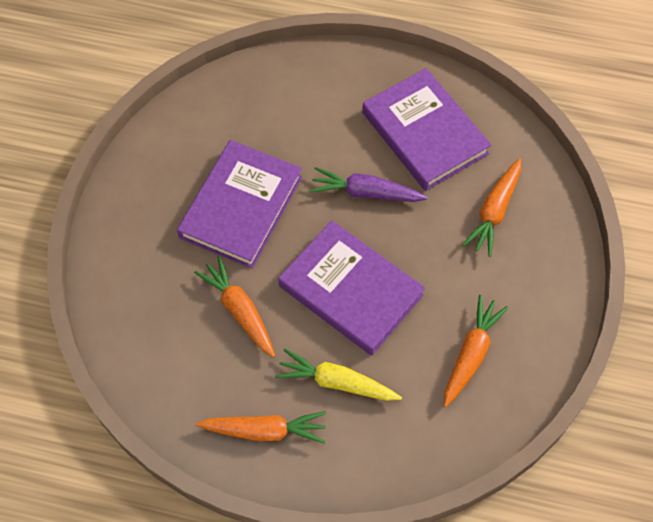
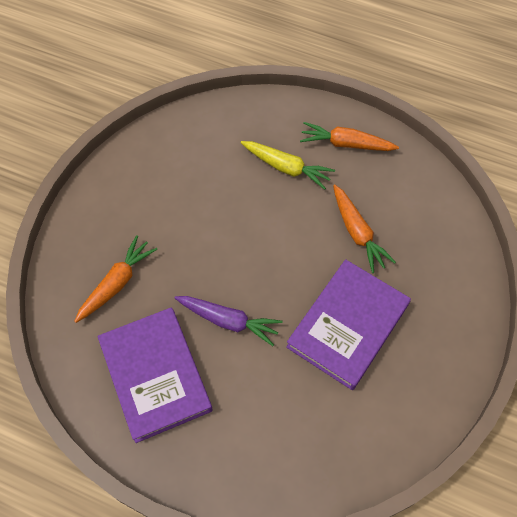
camera: 170 degrees left, 0 degrees up
(351, 290) = (261, 234): purple book -> none
(471, 354) = (177, 172): orange carrot -> none

